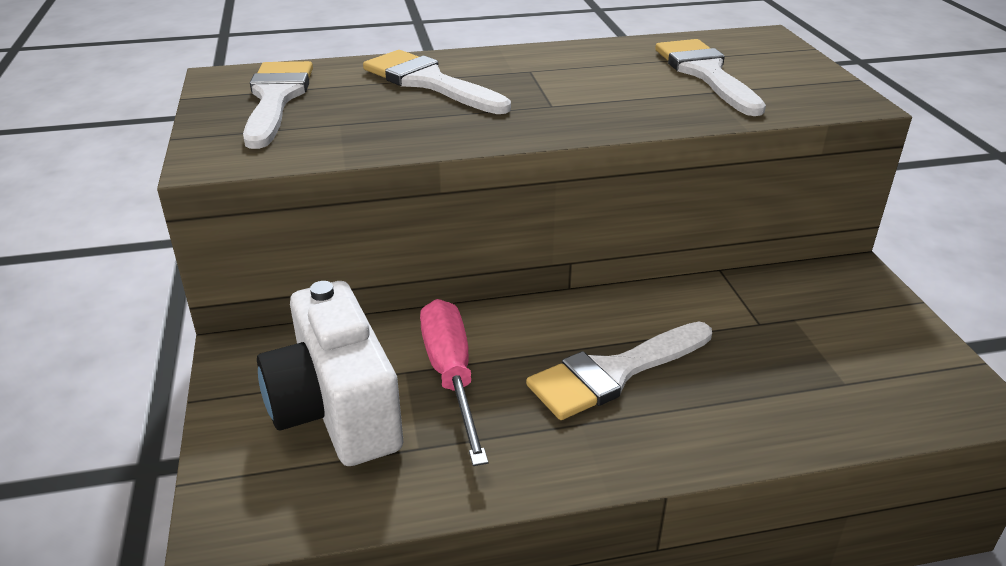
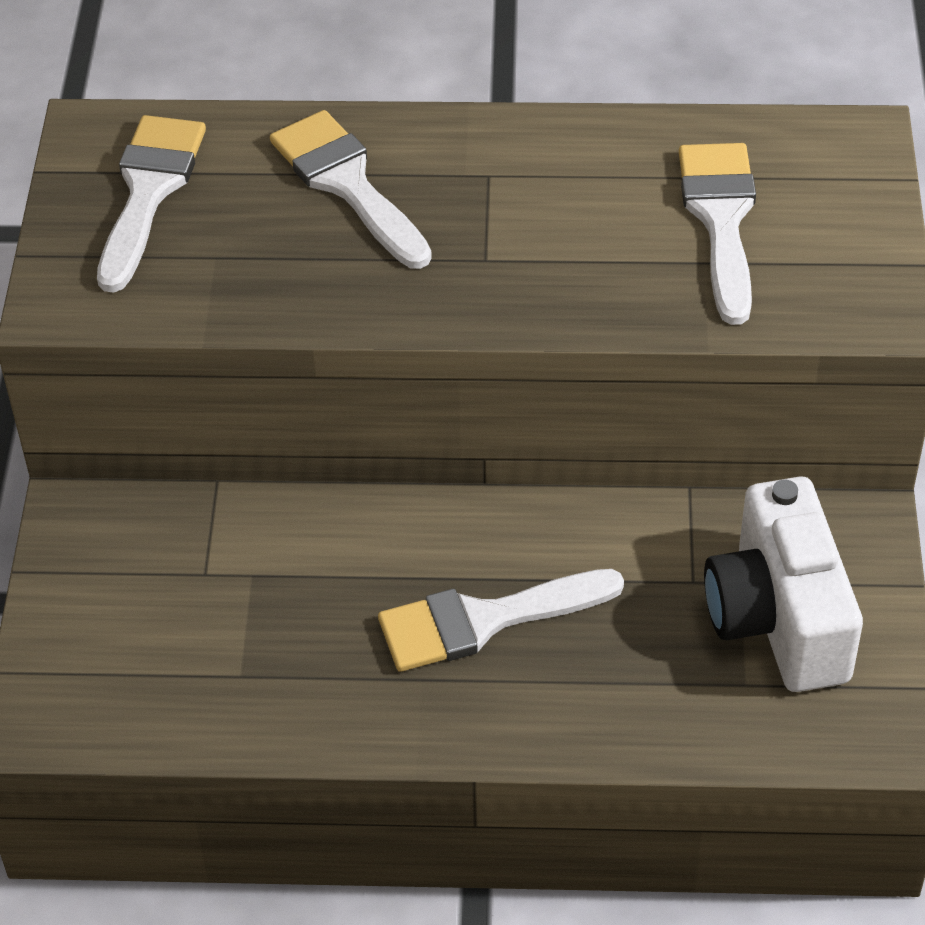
camera: 15 degrees right, 15 degrees up
(336, 410) = (165, 612): white camera -> white camera (778, 618)
(451, 376) = (300, 590): pink screwdriver -> none

